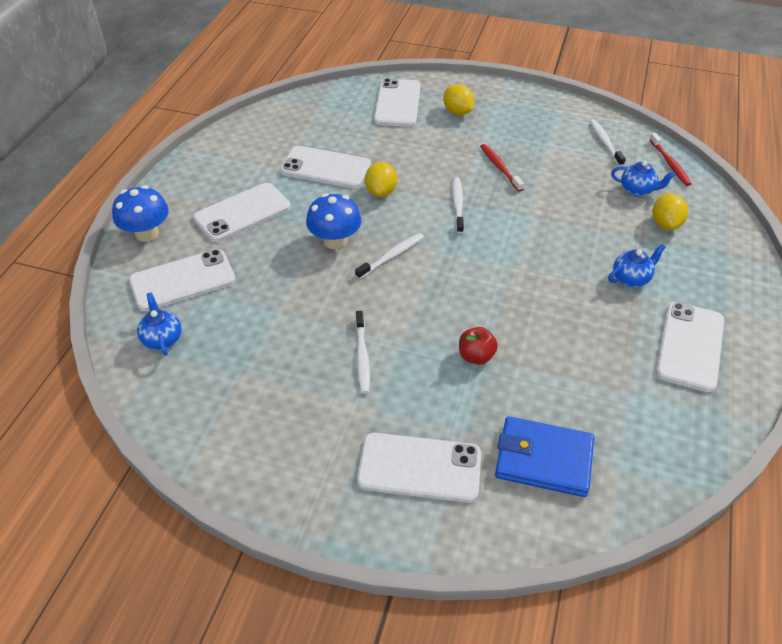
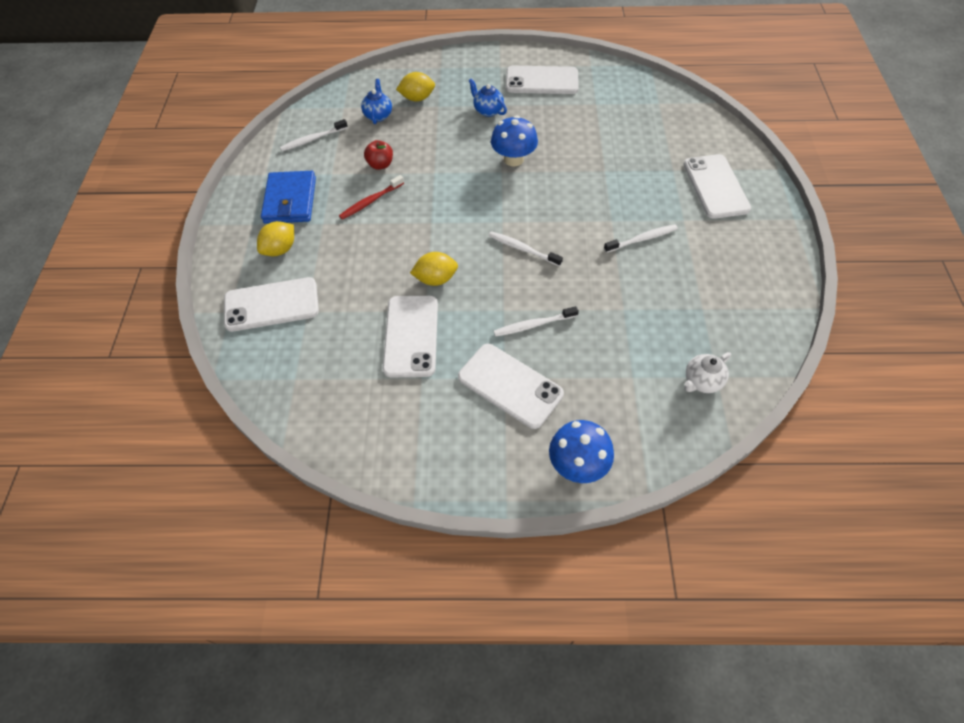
camera: 105 degrees left, 10 degrees up
(162, 339) = (701, 381): blue teapot -> white teapot
(182, 280) = (627, 397): white phone -> none
(335, 241) = (520, 294): blue mushroom -> blue mushroom (513, 159)
(458, 205) = (436, 220): white toothbrush -> white toothbrush (534, 325)
(476, 356) = (606, 177): red apple -> red apple (380, 165)
(543, 459) = (672, 133): blue wallet -> blue wallet (290, 200)
(669, 163) = (335, 101): red toothbrush -> none

